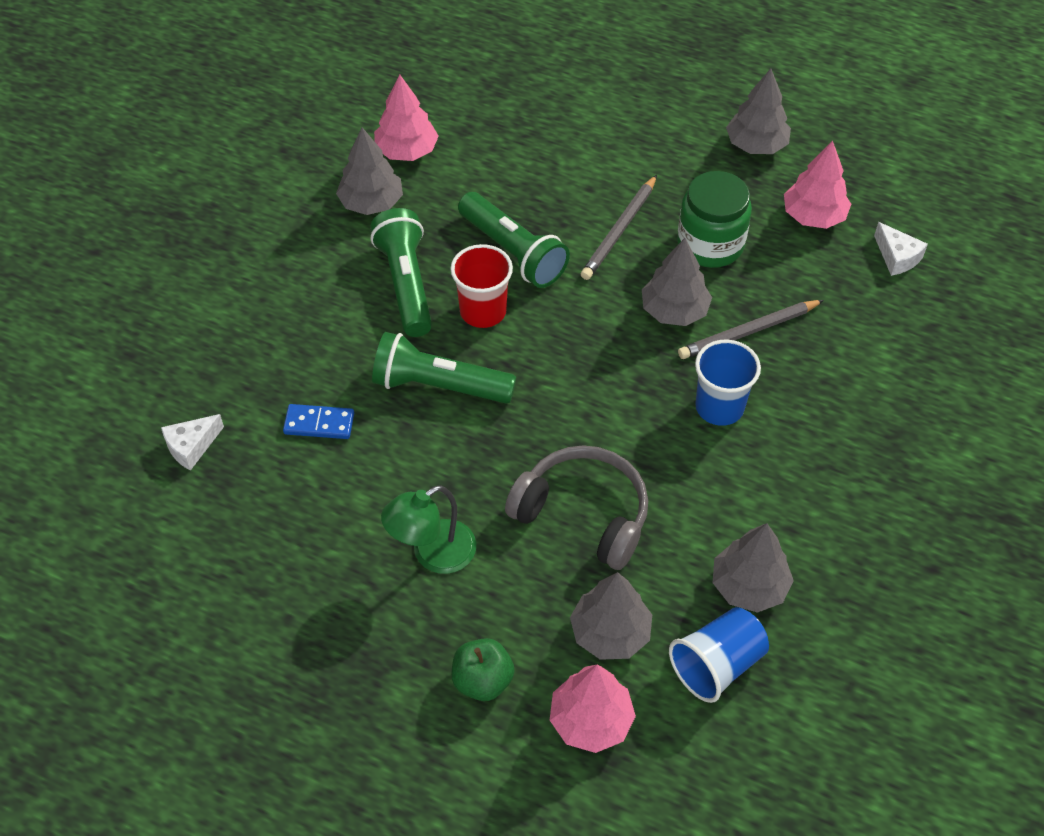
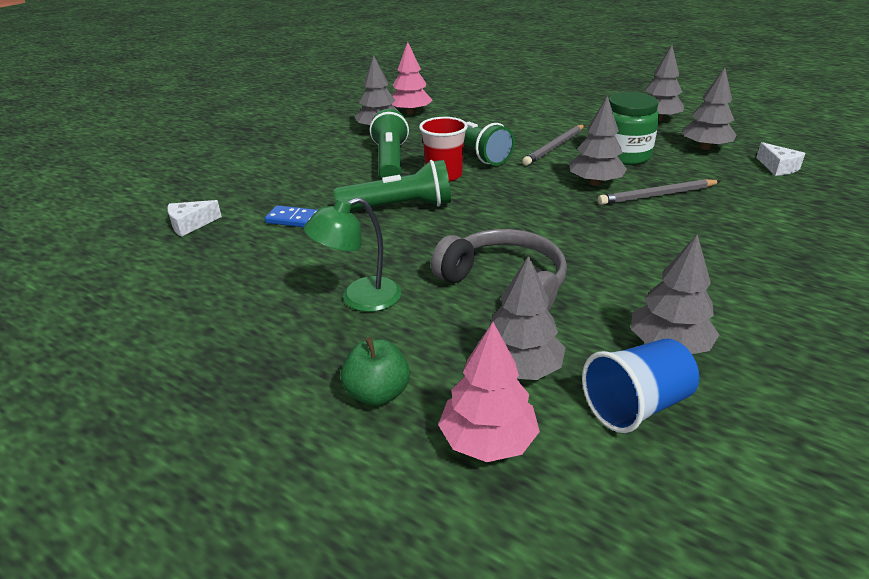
camera: 10 degrees right, 20 degrees down
(439, 386) = (399, 207): green flashlight -> green flashlight turned 150 degrees clockwise
(719, 407) = (634, 231): blue cup -> none
(813, 216) = (705, 147): pink tree -> grey tree

